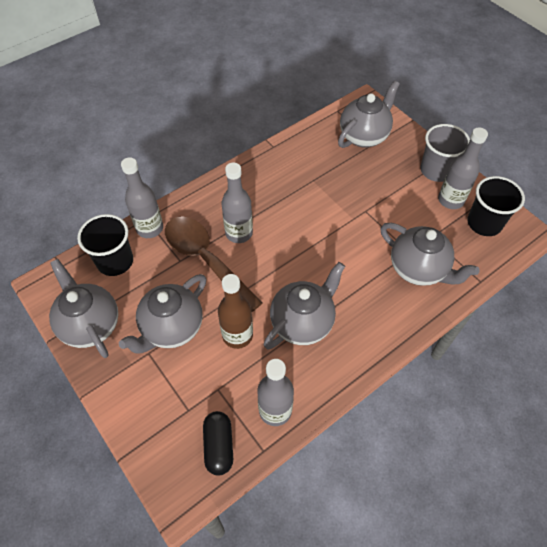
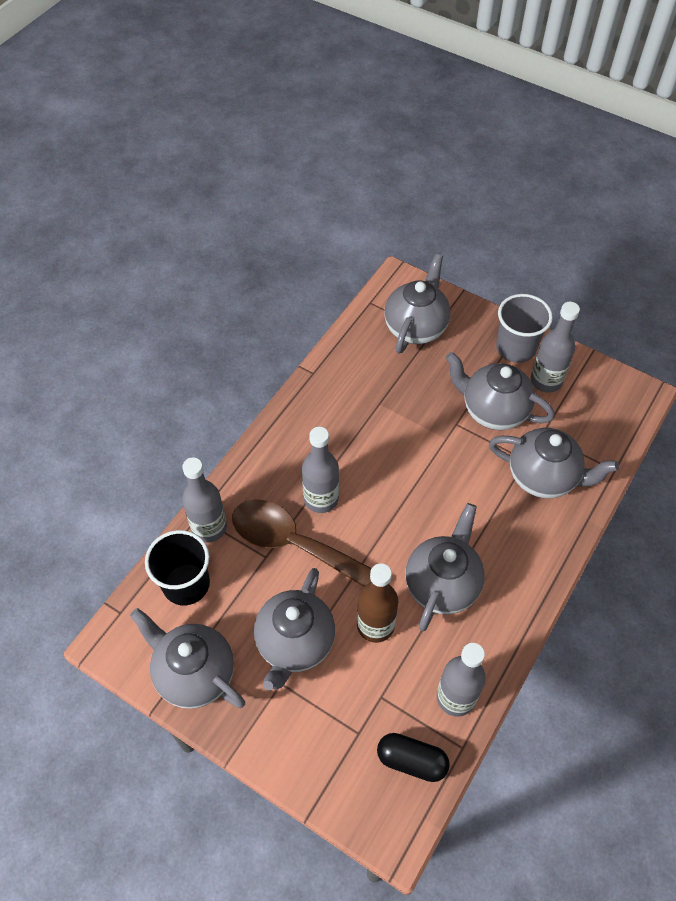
camera: 20 degrees left, 0 degrees up
(219, 446) = (411, 761): black capsule -> black capsule turned 45 degrees counterclockwise
(398, 209) = (493, 411): none -> grey teapot
(484, 223) = (592, 398): black cup -> none

